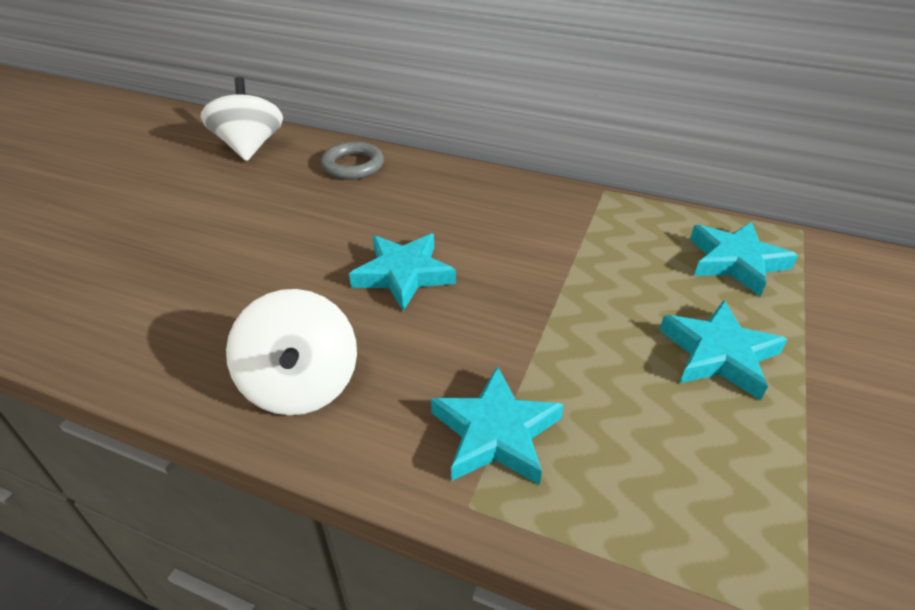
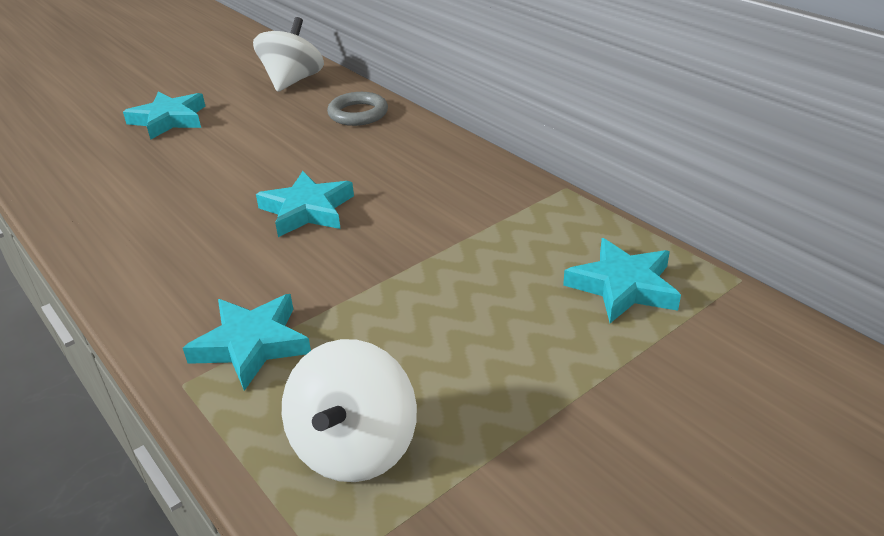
camera: 30 degrees right, 5 degrees down
(301, 385) = (156, 265): white spinning top -> white spinning top (354, 447)
(719, 354) = (505, 356): turquoise star -> turquoise star (169, 120)

